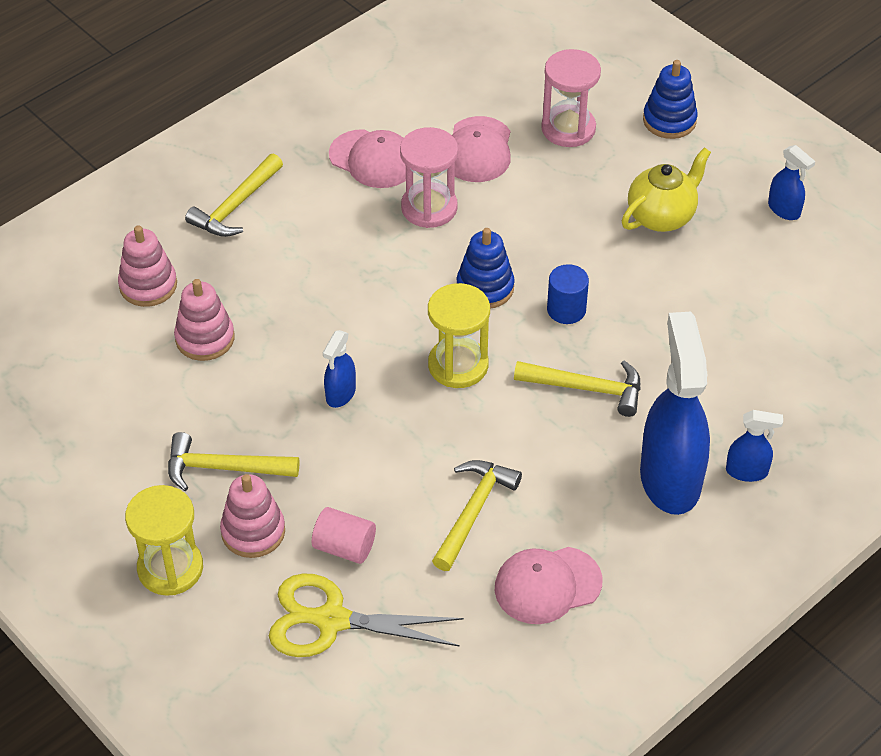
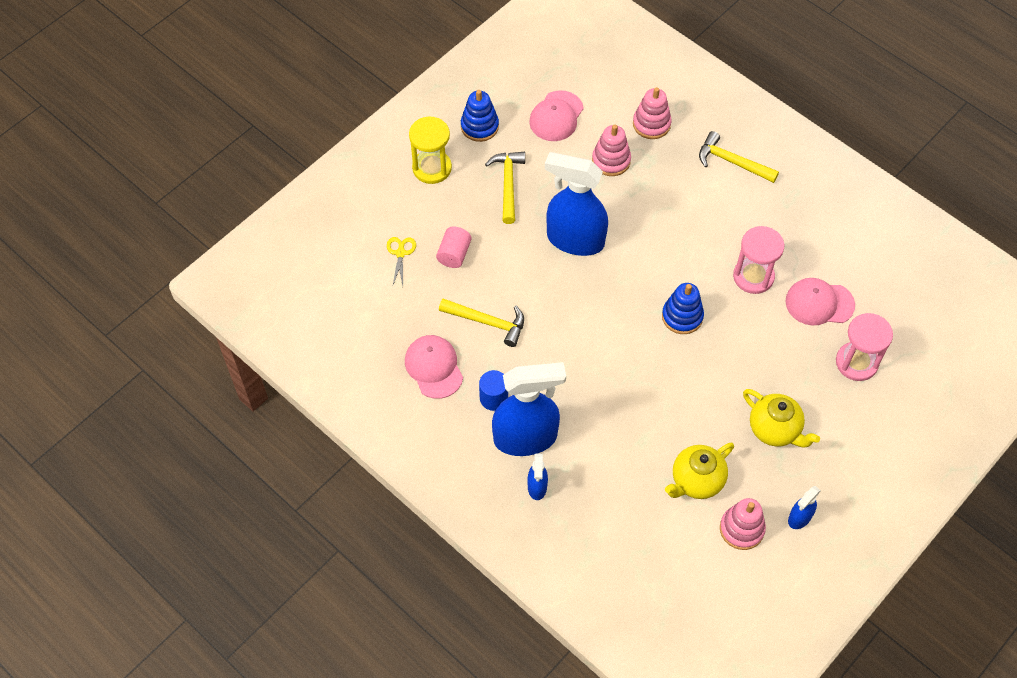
camera: 85 degrees right, 10 degrees up
(253, 531) = (461, 206): pink stacking toy -> pink stacking toy (741, 529)
(332, 620) = (400, 253): yellow scissors -> yellow scissors, size x0.51
(340, 394) = (574, 240): blue spray bottle -> blue spray bottle, size x2.19
(373, 159) = (795, 237): pink cap -> pink cap (556, 116)
(458, 365) = (608, 305): yellow hourglass -> none
(566, 310) = (669, 368): blue cylinder -> blue cylinder (494, 398)
(586, 388) = (598, 384): yellow hammer -> none
(669, 120) = (882, 434): blue stacking toy -> blue stacking toy (479, 126)
(735, 301) = (696, 481): none -> yellow teapot

